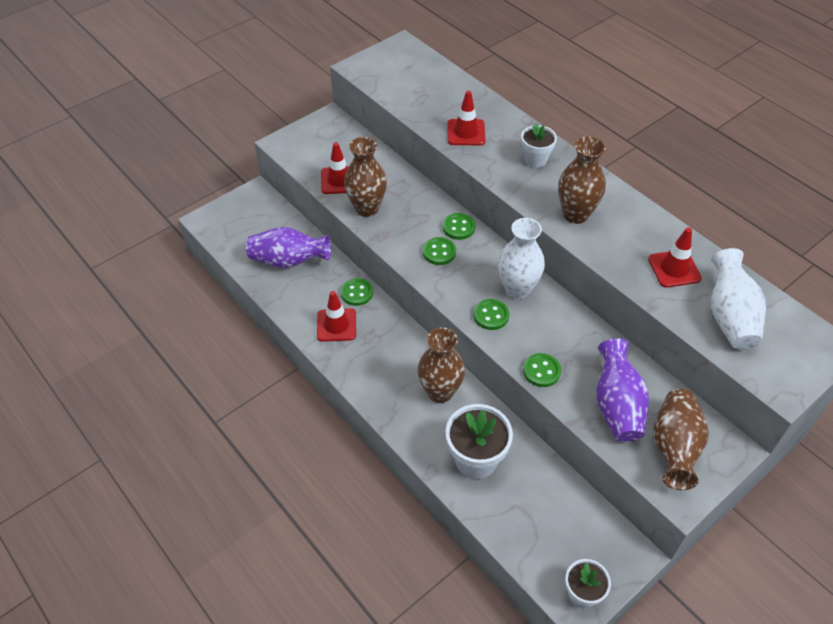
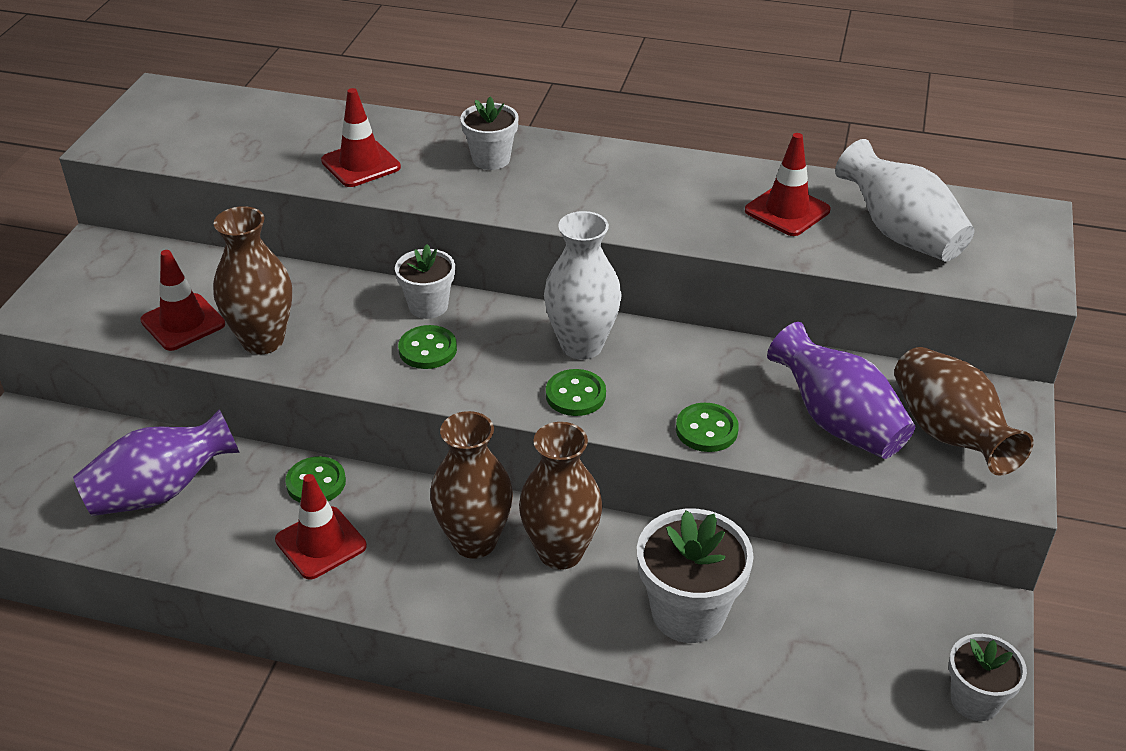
camera: 35 degrees left, 10 degrees down
(458, 227) = (428, 306): green button -> white flower pot
(575, 214) = (607, 201): brown vase -> brown vase (474, 541)

